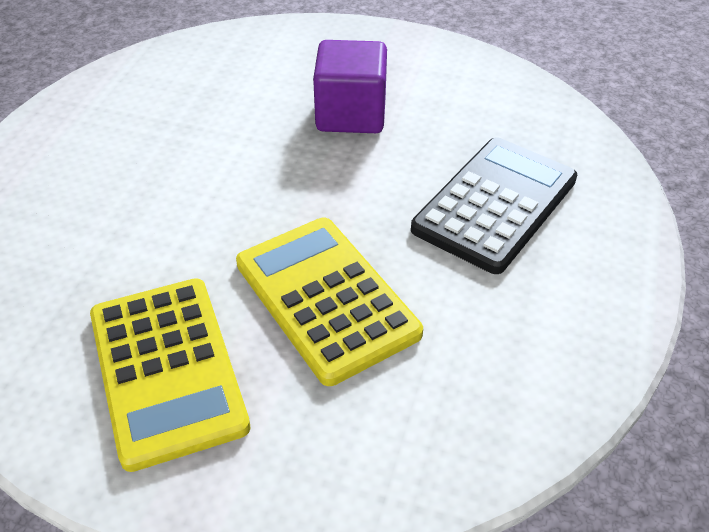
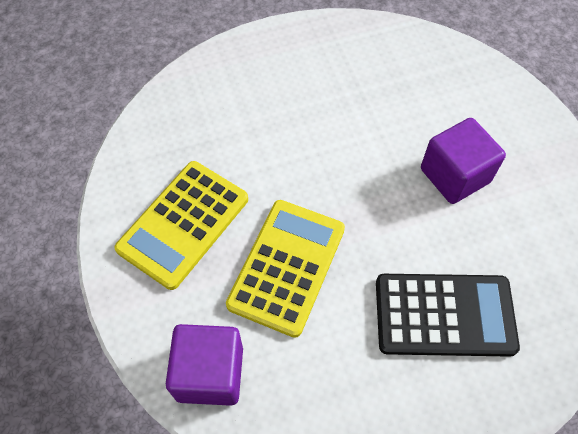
camera: 55 degrees right, 15 degrees up
(400, 451) = (210, 373): none -> purple cube

